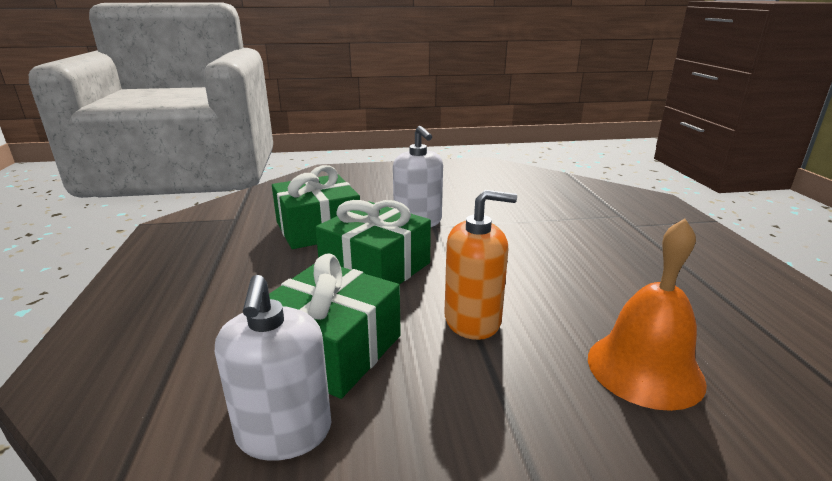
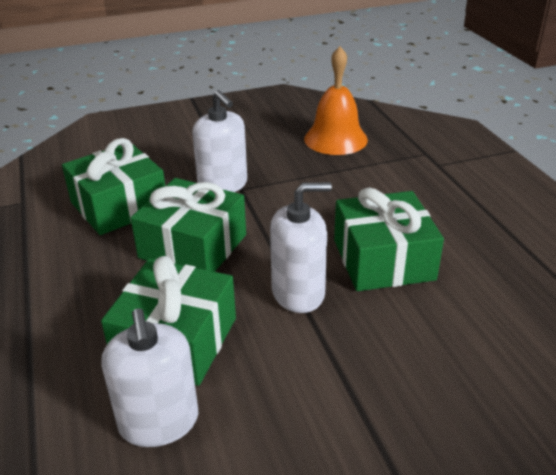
camera: 10 degrees left, 10 degrees up
(472, 320) = (298, 293): orange soap dispenser -> white soap dispenser
(569, 300) = (383, 259): none -> green gift
(644, 369) = (449, 320): orange bell -> orange bell (335, 139)

